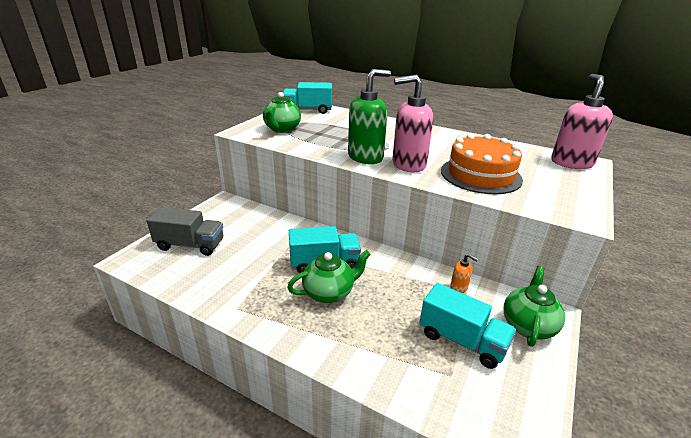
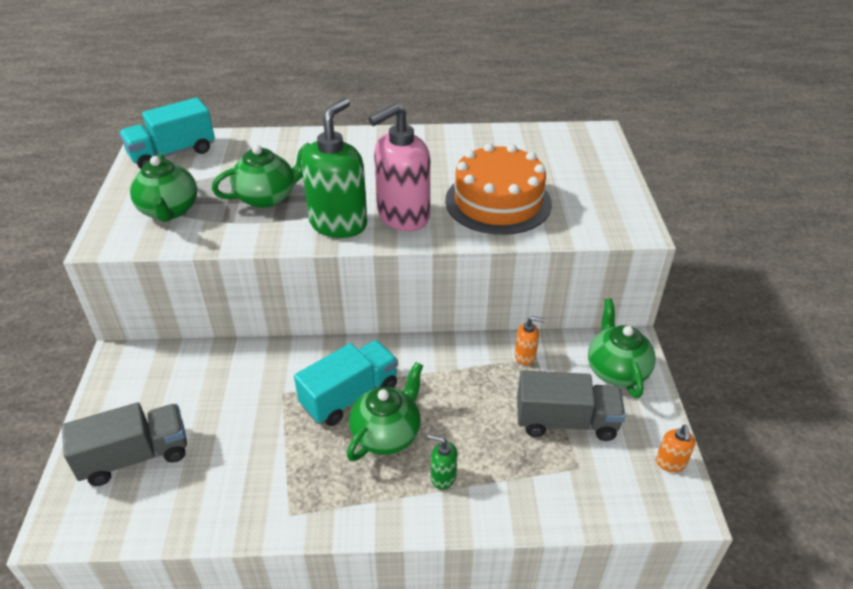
camera: 30 degrees left, 10 degrees up
(337, 137) = (267, 197): none -> green teapot
(345, 333) = (443, 477): none -> green soap dispenser
(462, 340) = (566, 422): turquoise truck -> grey truck
(537, 411) = (670, 463): none -> orange soap dispenser
(571, 163) = (581, 142): pink soap dispenser -> none

